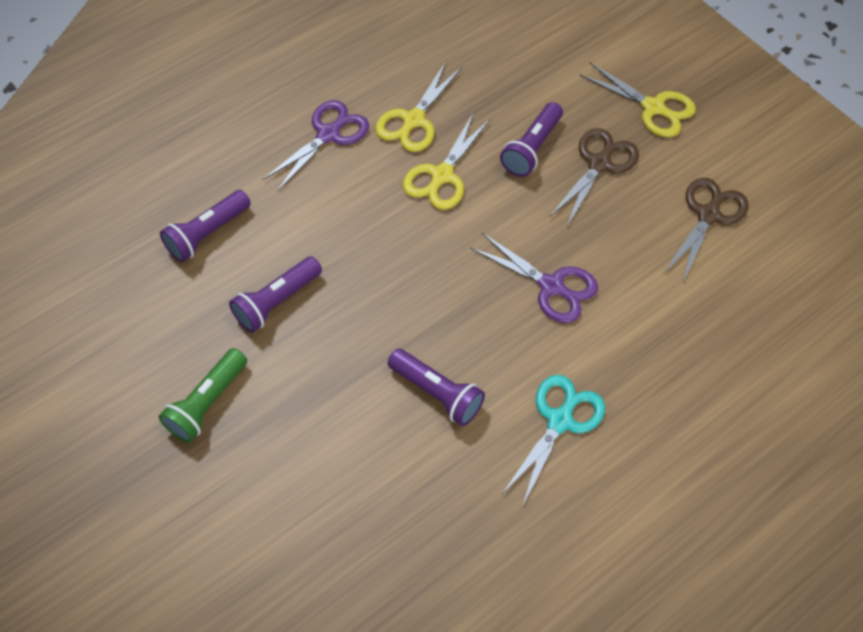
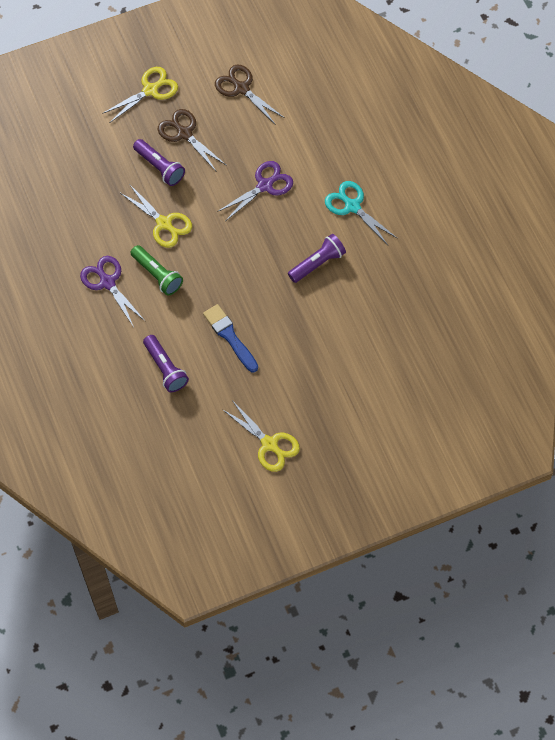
camera: 75 degrees left, 5 degrees up
(207, 403) = (289, 386): green flashlight -> green flashlight (157, 275)
(277, 302) = (230, 336): purple flashlight -> blue brush
(413, 120) = (113, 229): yellow scissors -> yellow scissors (269, 444)

